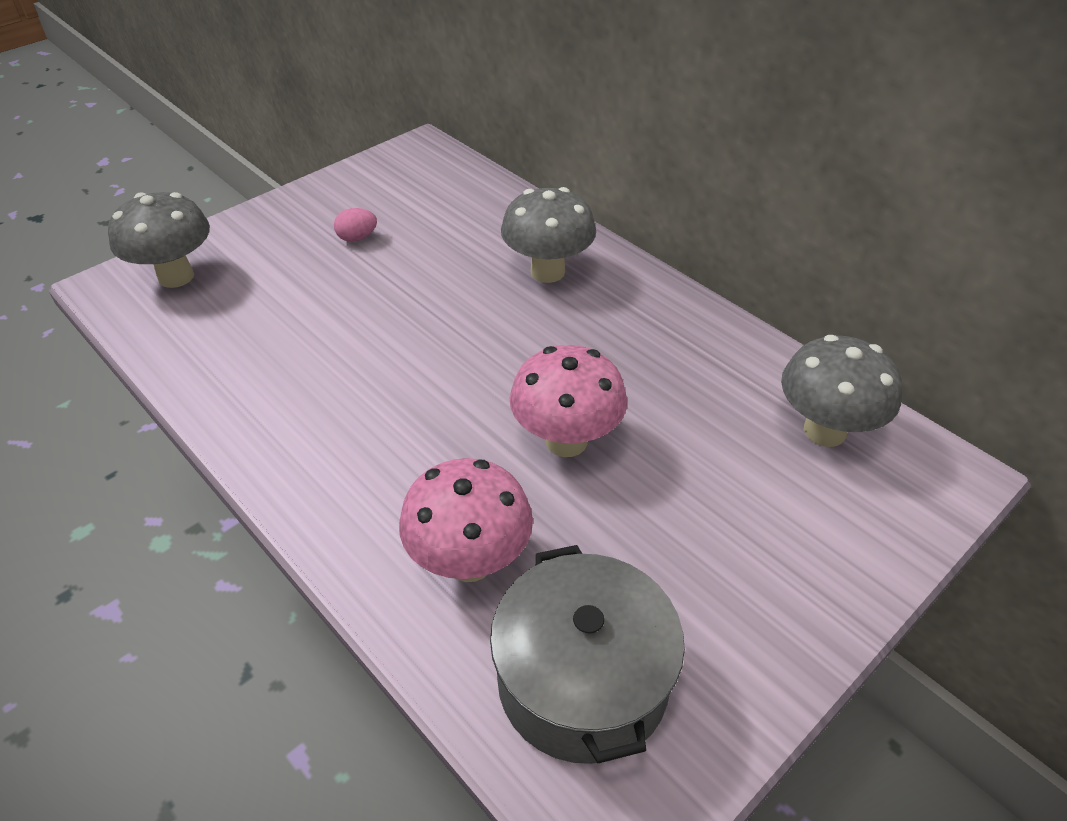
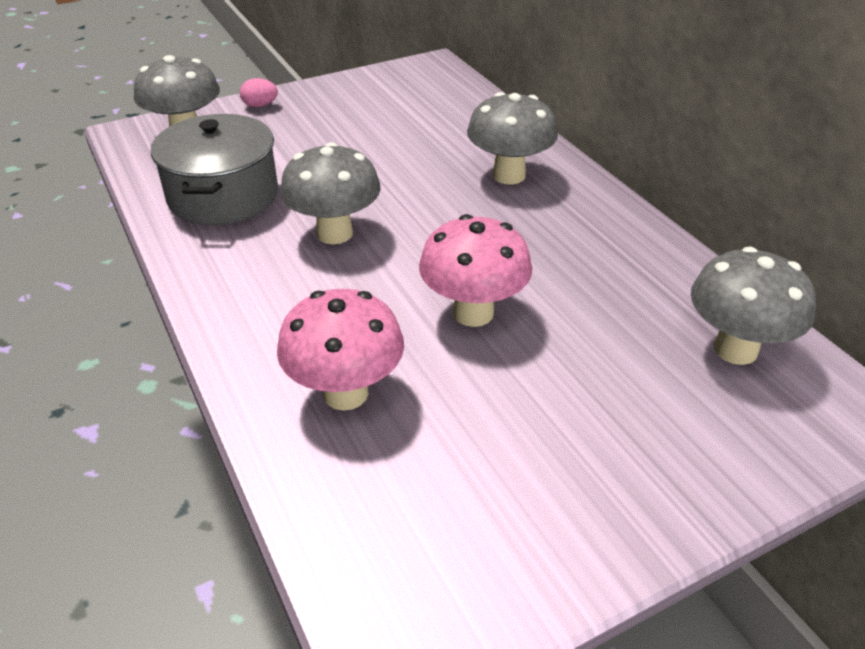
camera: 15 degrees right, 5 degrees down
(357, 238) = (348, 126): pink egg -> pink egg (260, 105)
(390, 374) = (334, 233): none -> grey mushroom
(583, 680) = (411, 513): grey pot -> grey pot (223, 196)

